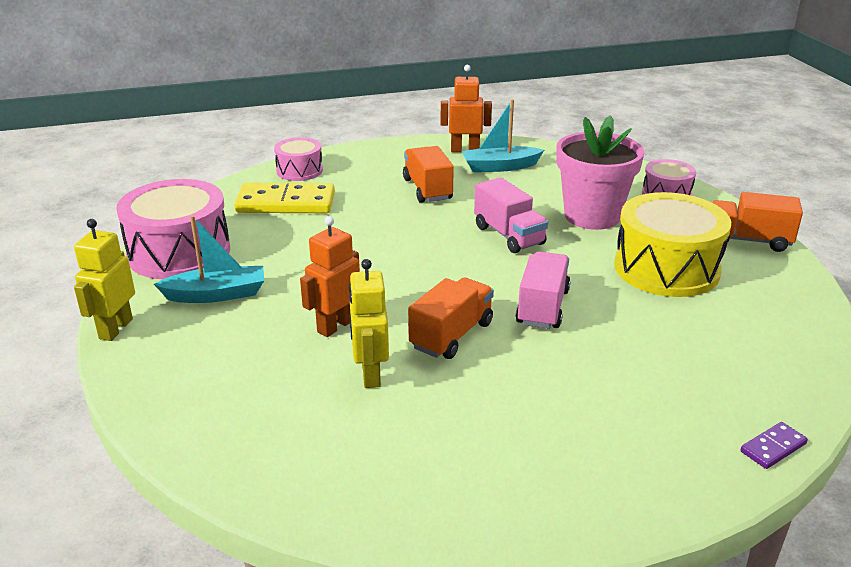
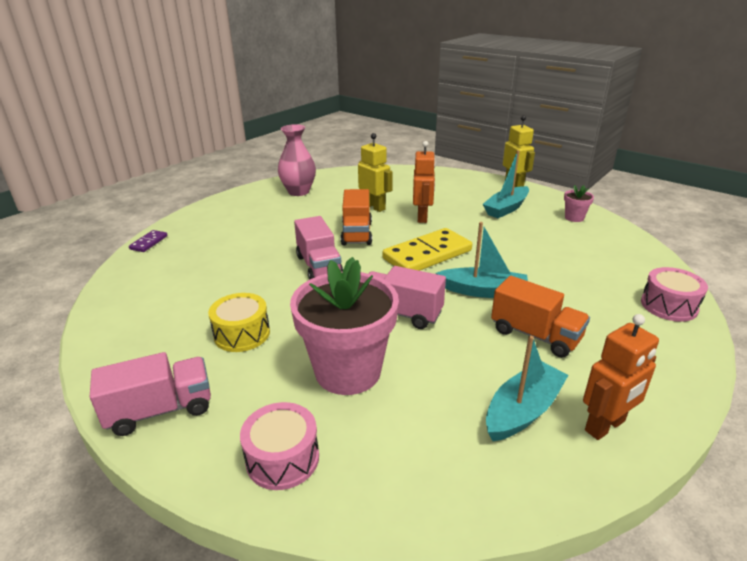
camera: 145 degrees right, 0 degrees up
(179, 252) = (574, 218): pink drum -> pink flower pot
(286, 203) = (601, 271): yellow domino -> yellow domino (427, 254)
(413, 225) = (483, 291): none -> turquoise boat
(449, 478) = (298, 192): none -> pink vase
(666, 268) = (242, 334): yellow drum -> yellow drum, size x0.54
(748, 240) = (160, 410): orange truck -> pink truck

